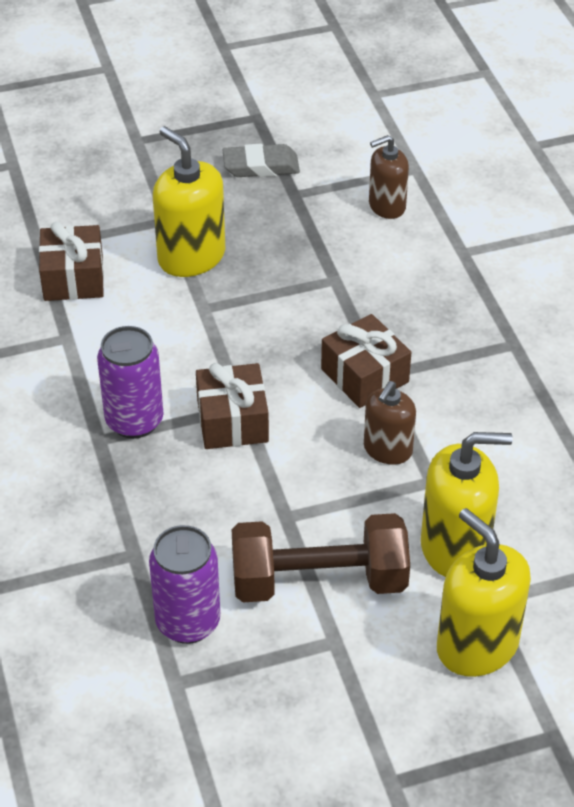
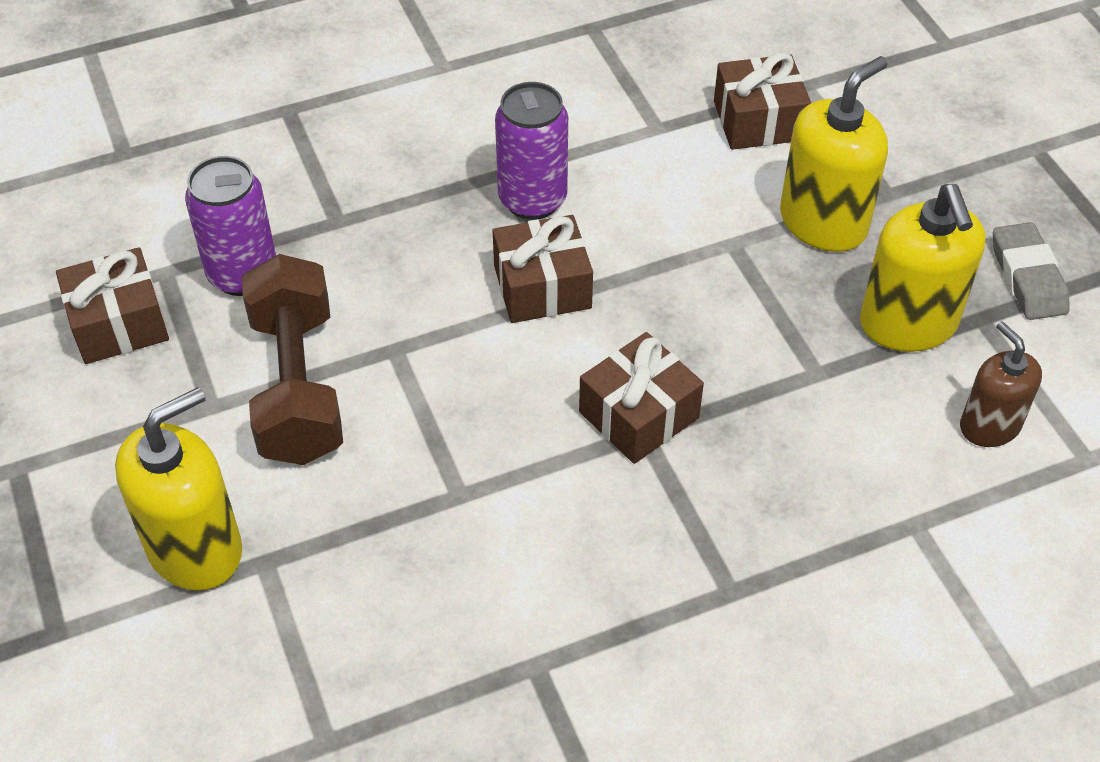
camera: 85 degrees right, 5 degrees up
(234, 715) = (119, 323): none -> brown gift
(387, 449) = (509, 445): brown soap dispenser -> none
(455, 548) = (347, 523): yellow soap dispenser -> yellow soap dispenser (908, 323)

